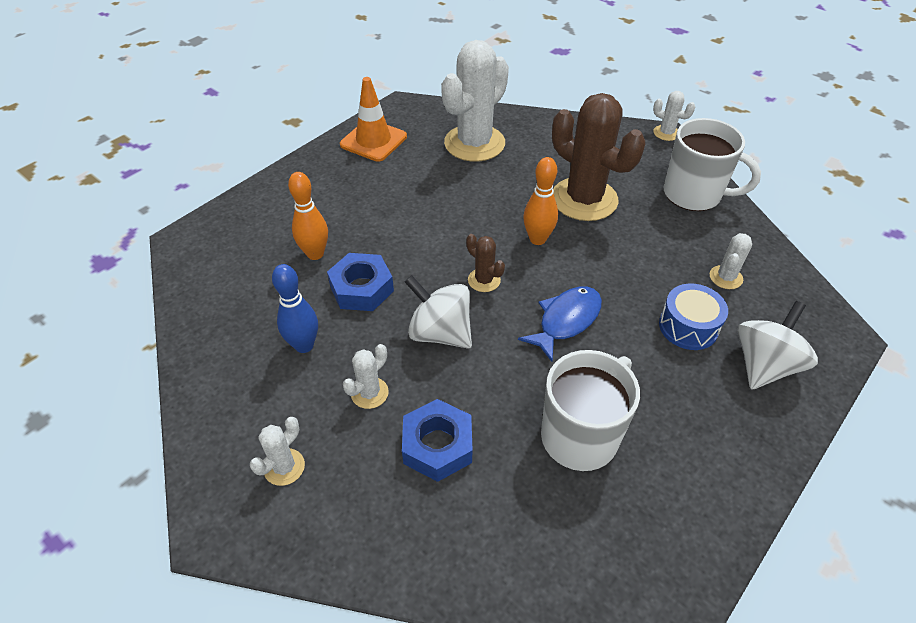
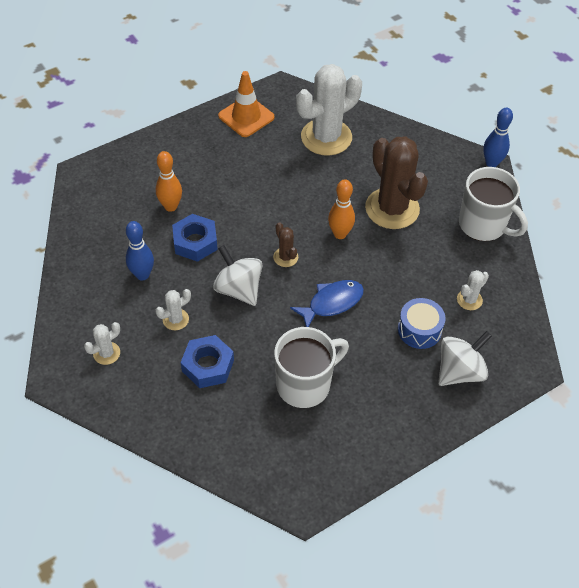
camera: 15 degrees right, 5 degrees up
(666, 133) = (491, 163): white cactus -> blue bowling pin

